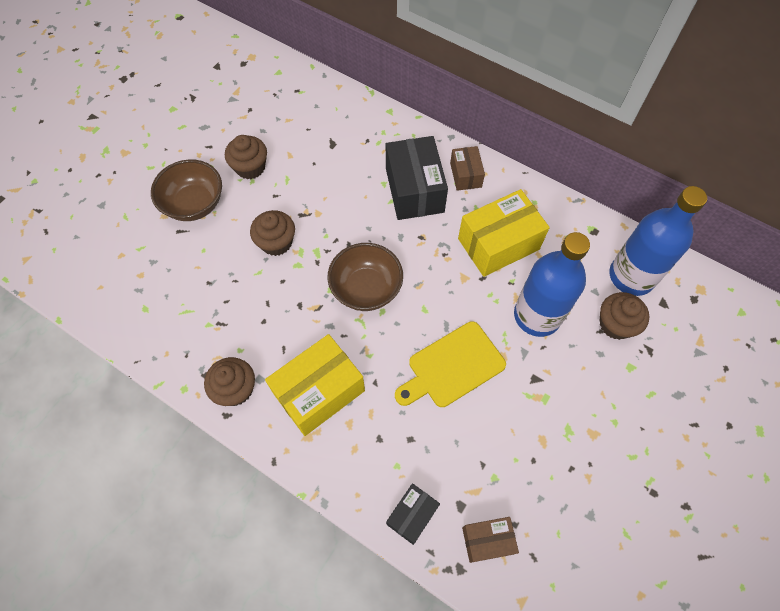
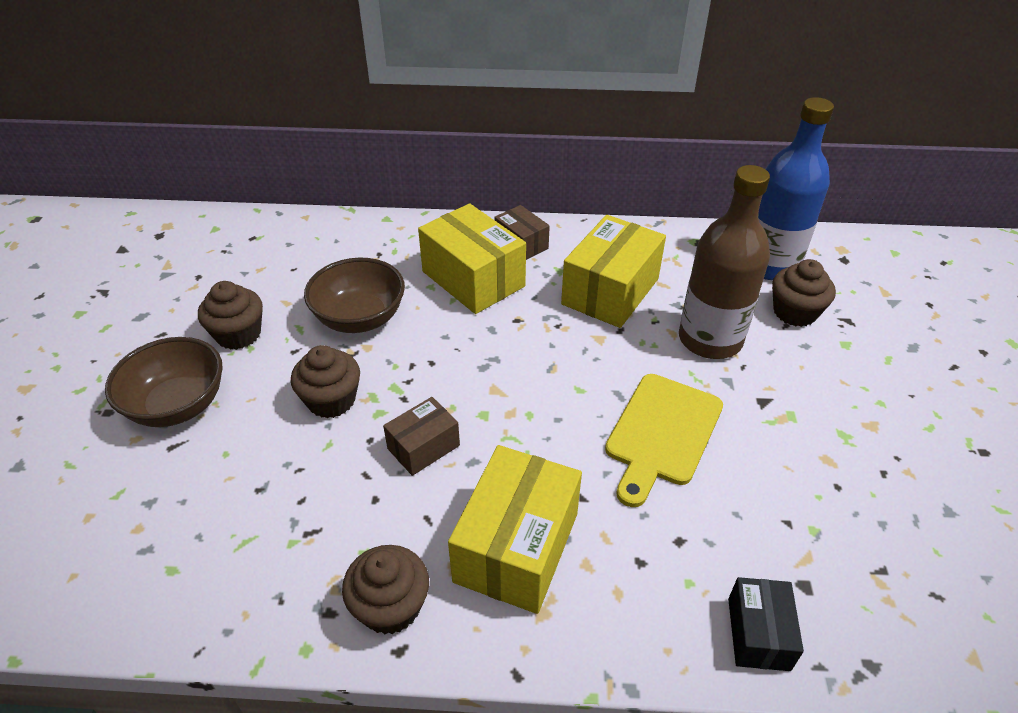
camera: 30 degrees left, 20 degrees down
(366, 289) = (490, 399): brown bowl -> brown bowl (360, 318)
(414, 190) = (473, 279): black box -> yellow box
(487, 540) = (871, 609): brown box -> brown box (423, 447)
(537, 315) = (710, 339): blue bottle -> brown bottle

